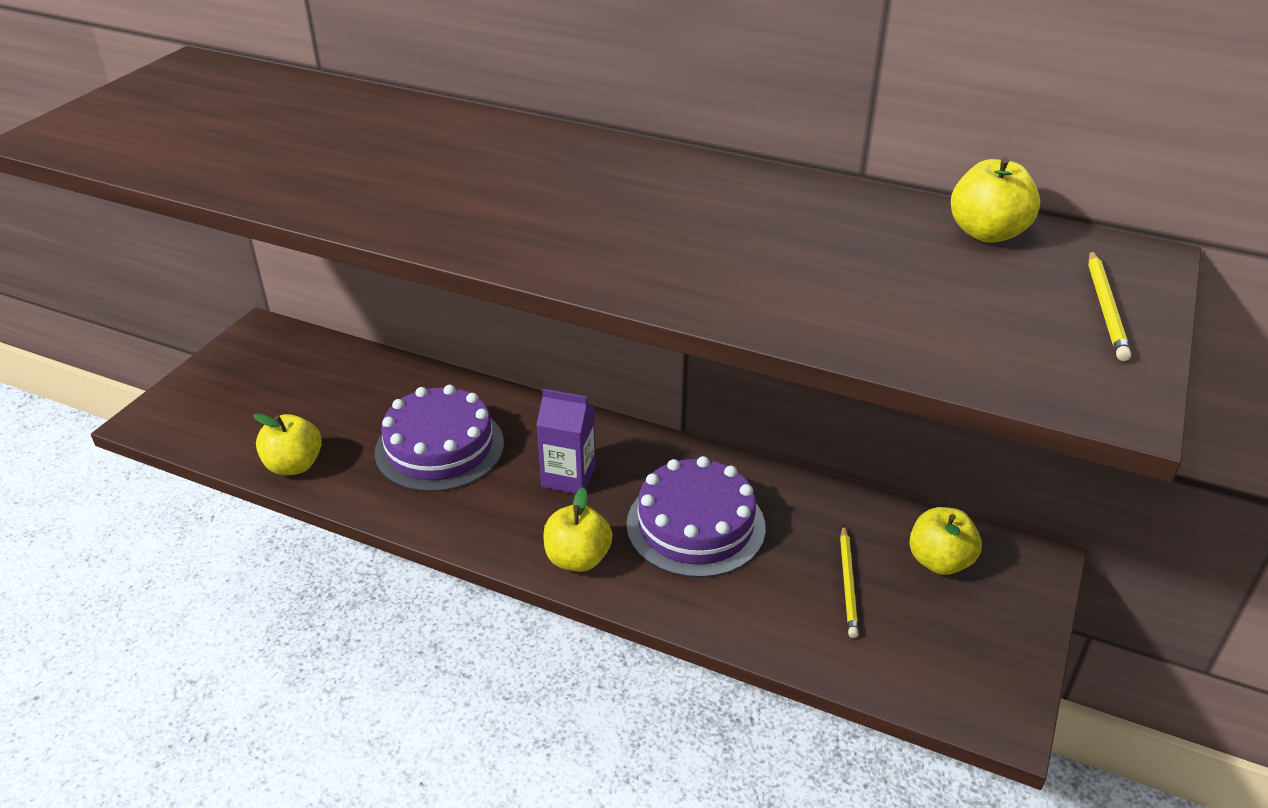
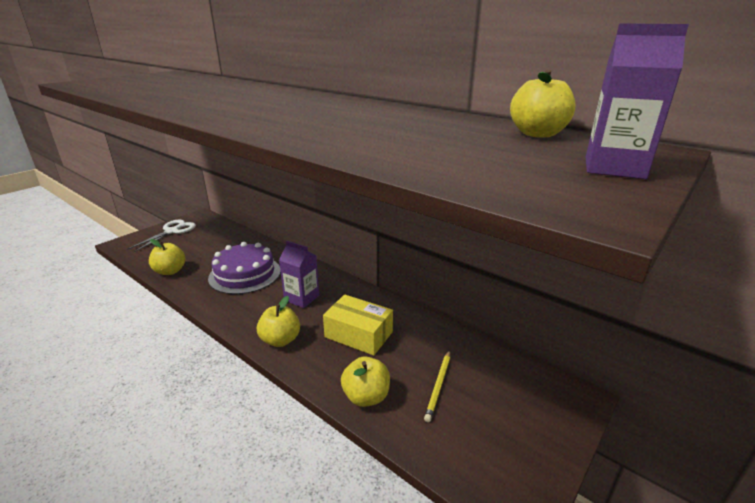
camera: 15 degrees right, 10 degrees down
(229, 376) = (172, 231): none -> white scissors
(695, 525) = (358, 334): purple cake -> yellow box
(939, 561) = (507, 384): yellow apple -> yellow apple (366, 397)
(1106, 308) = (614, 168): yellow pencil -> purple carton

